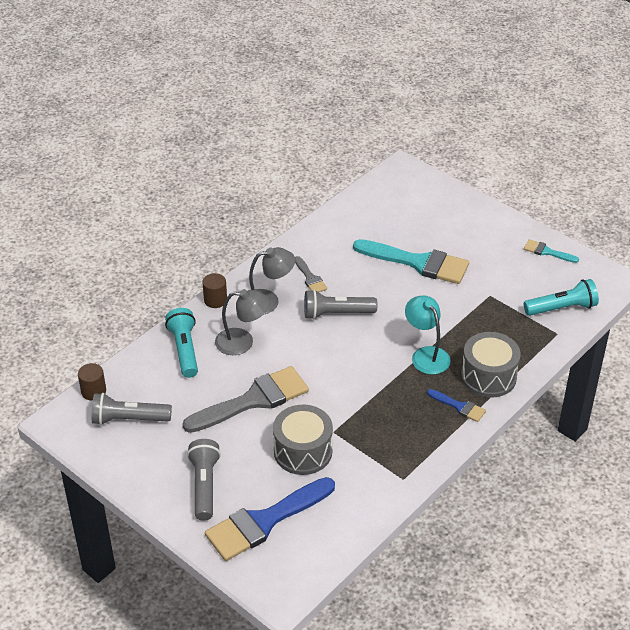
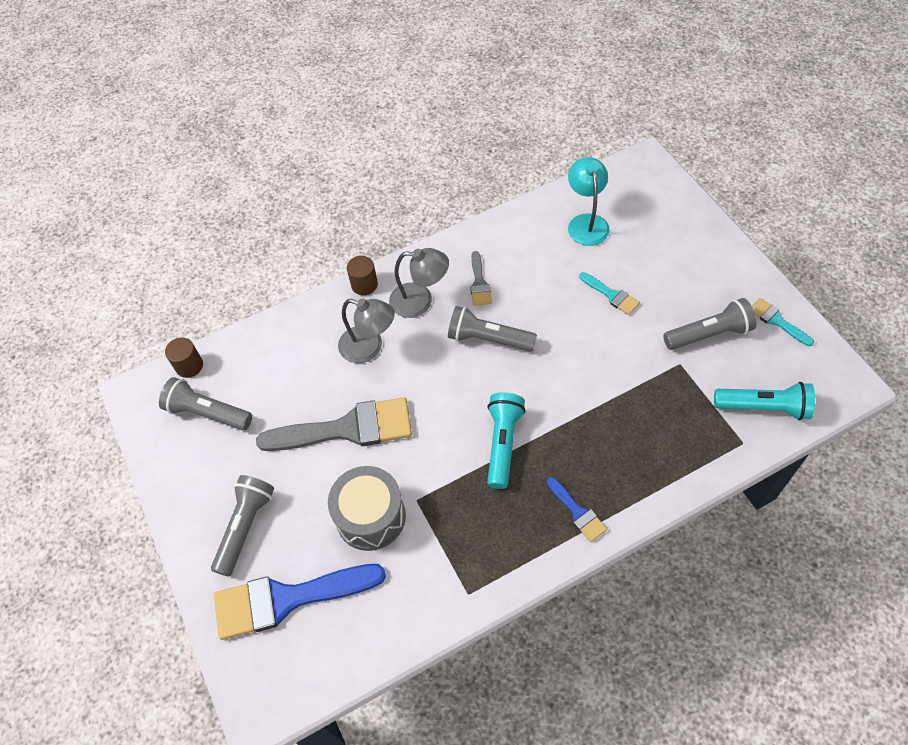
camera: 25 degrees right, 15 degrees up
(184, 350) = (304, 340): turquoise flashlight -> turquoise flashlight (503, 443)
(418, 263) = (611, 295): turquoise brush -> turquoise brush, size x0.47
(426, 355) = (568, 426): turquoise lamp -> turquoise lamp (586, 222)
(488, 376) = (631, 480): grey drum -> none
(502, 271) = (709, 334): none -> grey flashlight

